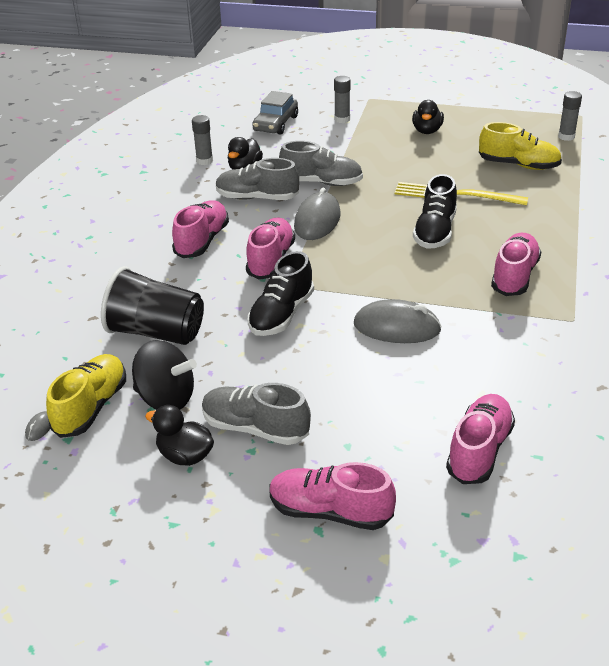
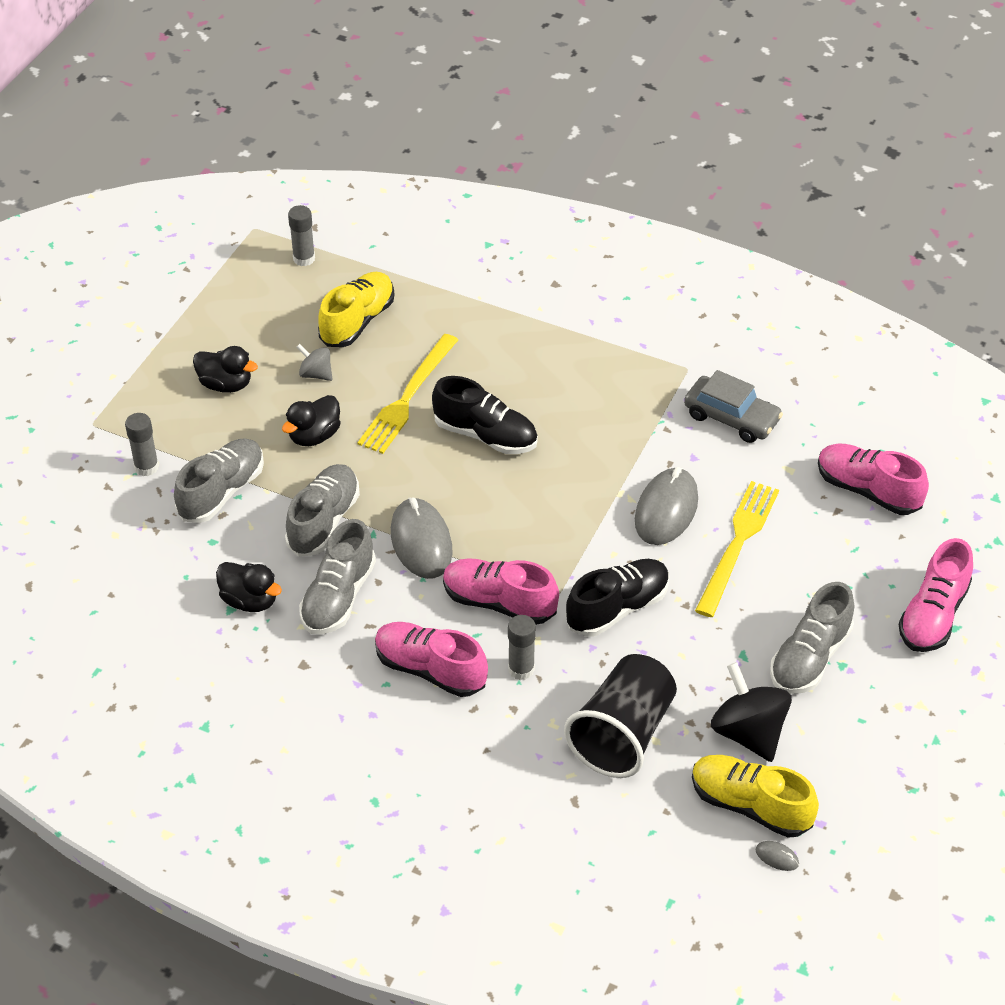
camera: 80 degrees left, 10 degrees up
(166, 398) = (748, 732): black spinning top -> black spinning top turned 60 degrees counterclockwise
(185, 455) = (842, 722): black duck -> black duck (314, 436)
(204, 161) = (204, 646): grey glue stick -> grey glue stick (521, 669)
(276, 124) = (122, 546): grey car -> grey car (731, 418)
(281, 315) = (617, 608): black shoe -> black shoe turned 75 degrees counterclockwise
(317, 220) = (421, 542): grey mouse -> grey mouse turned 45 degrees clockwise
(332, 145) = (222, 492): none -> grey shoe
(374, 371) = (737, 544): none -> yellow fork
(456, 158) = (316, 374): none -> grey spinning top
(514, 276) = (597, 391): pink shoe -> none

